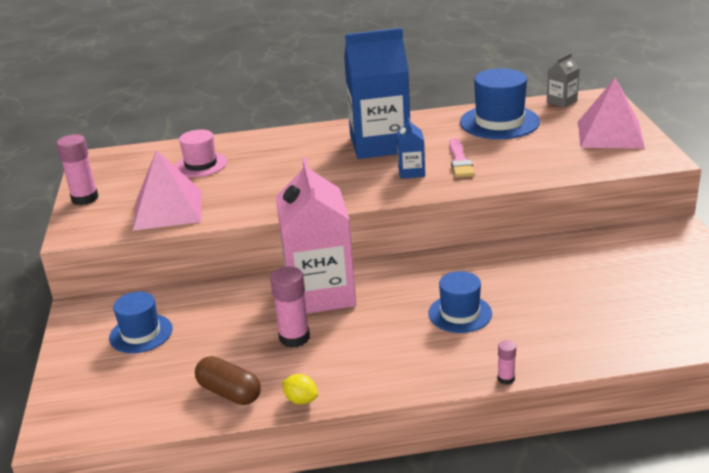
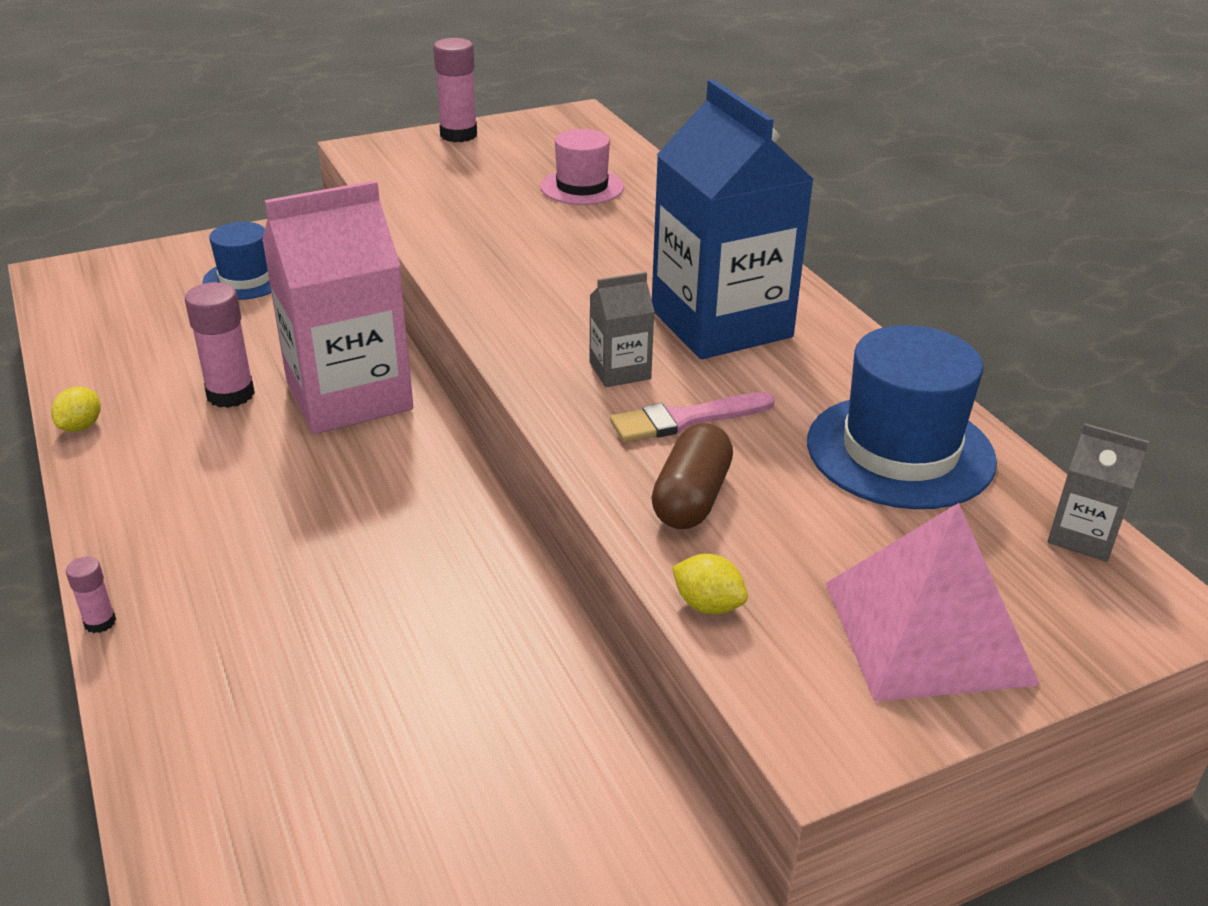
camera: 70 degrees right, 5 degrees up
(168, 209) = (437, 191): pink pyramid -> none
(229, 392) = (108, 368): brown capsule -> brown capsule (691, 498)
(411, 172) = (620, 371): blue carton -> grey carton
(460, 313) = (295, 547): blue hat -> none
(590, 170) = (708, 605): none -> yellow lemon

